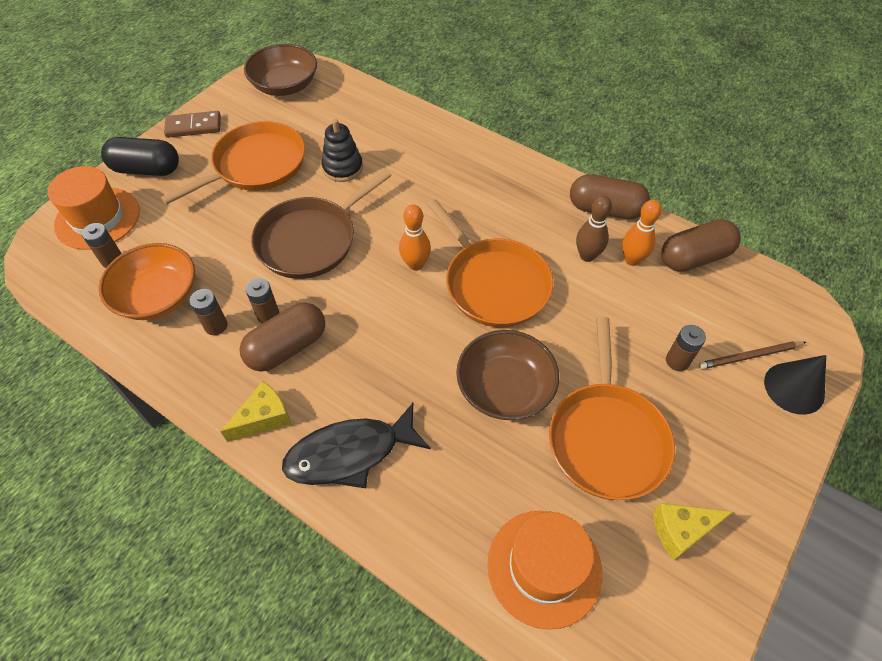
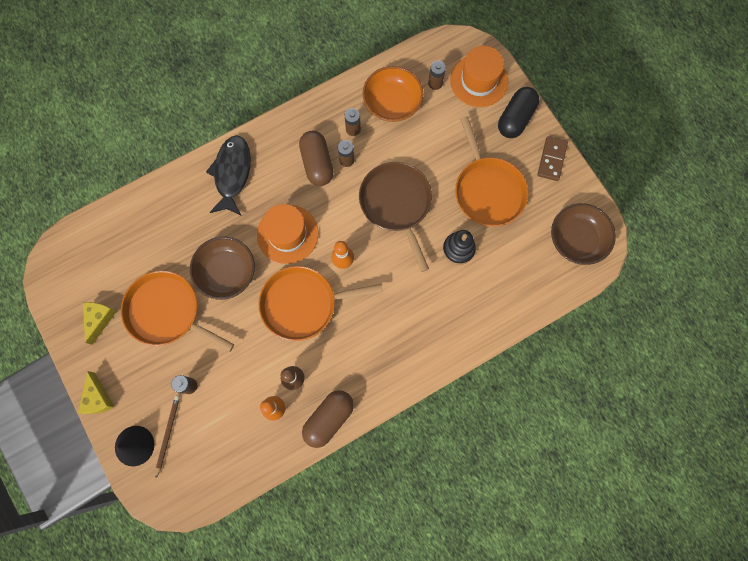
camera: 115 degrees right, 20 degrees up
(264, 418) = (276, 138): yellow cheese -> yellow cheese (98, 398)
(544, 567) = (122, 241): orange hat -> orange hat (287, 234)
(694, 258) = (255, 454): brown capsule -> none

